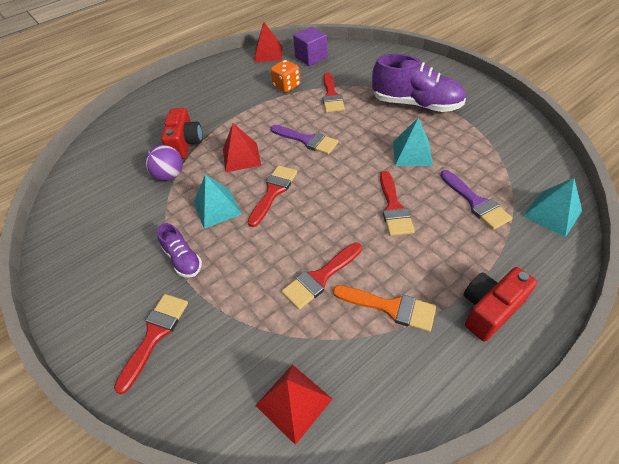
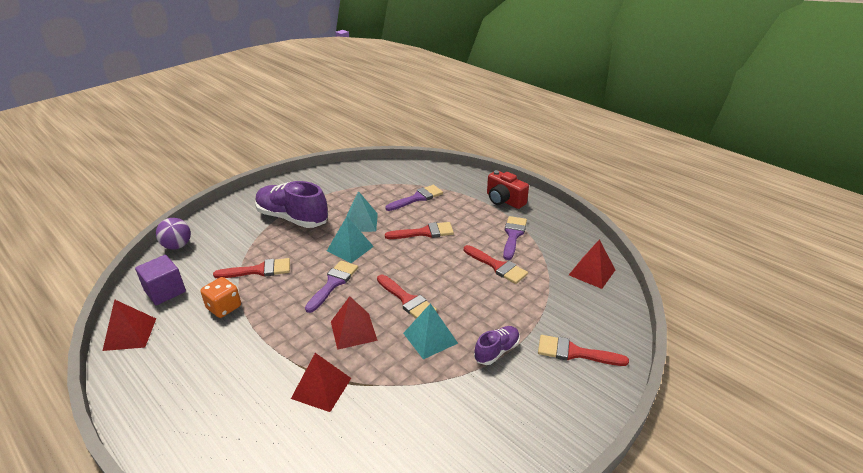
camera: 100 degrees left, 15 degrees down
(169, 175) = (380, 391): purple ball -> purple ball (177, 246)
(186, 144) = (321, 388): red camera -> red pyramid
(273, 192) = (407, 300): red brush -> red brush turned 150 degrees counterclockwise
(390, 307) = (513, 235): orange brush -> purple brush
(416, 104) = (292, 218): purple shoe -> purple shoe turned 75 degrees counterclockwise
(552, 213) = (426, 173): turquoise pyramid -> turquoise pyramid (350, 248)

